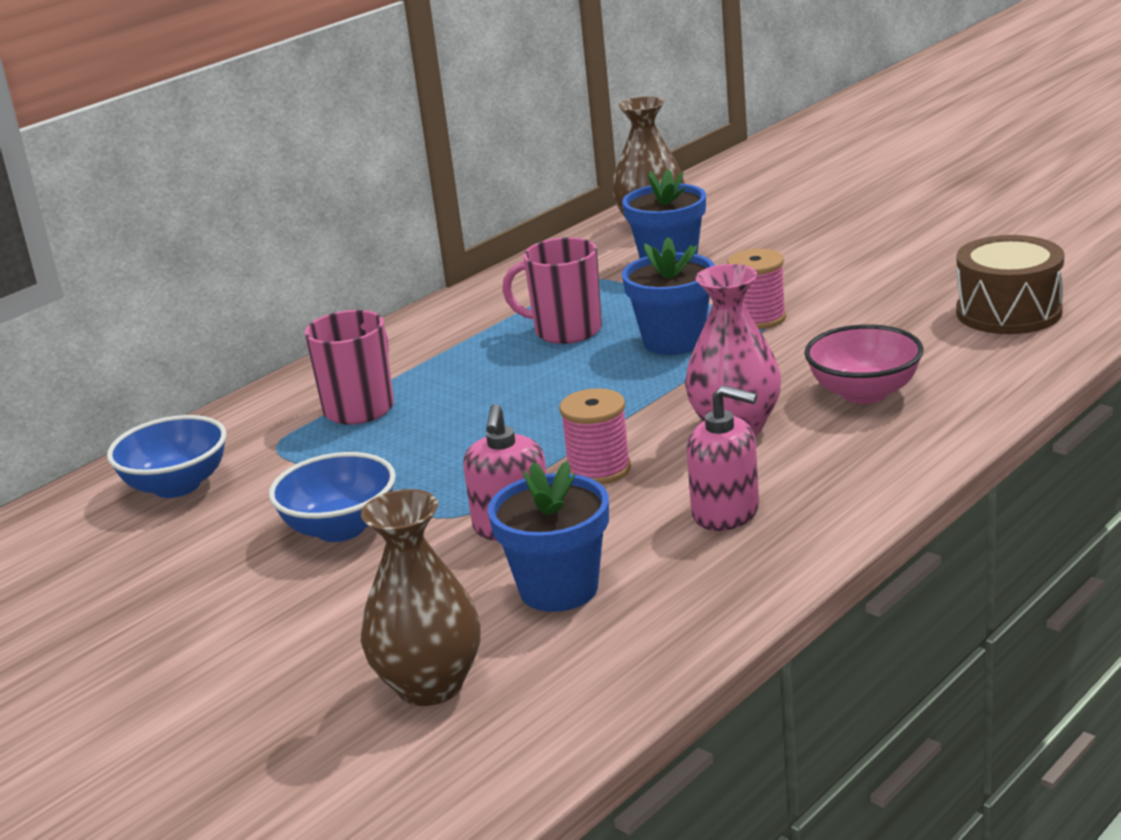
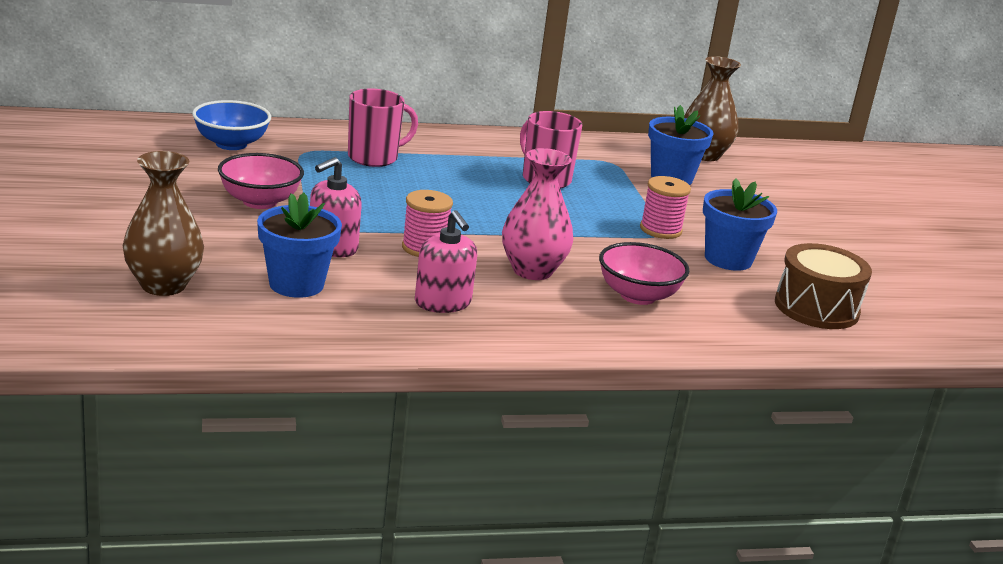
camera: 30 degrees right, 0 degrees up
(340, 528) = (260, 202): blue bowl -> pink bowl
(674, 341) = (590, 215): blue flower pot -> blue flower pot (728, 259)

